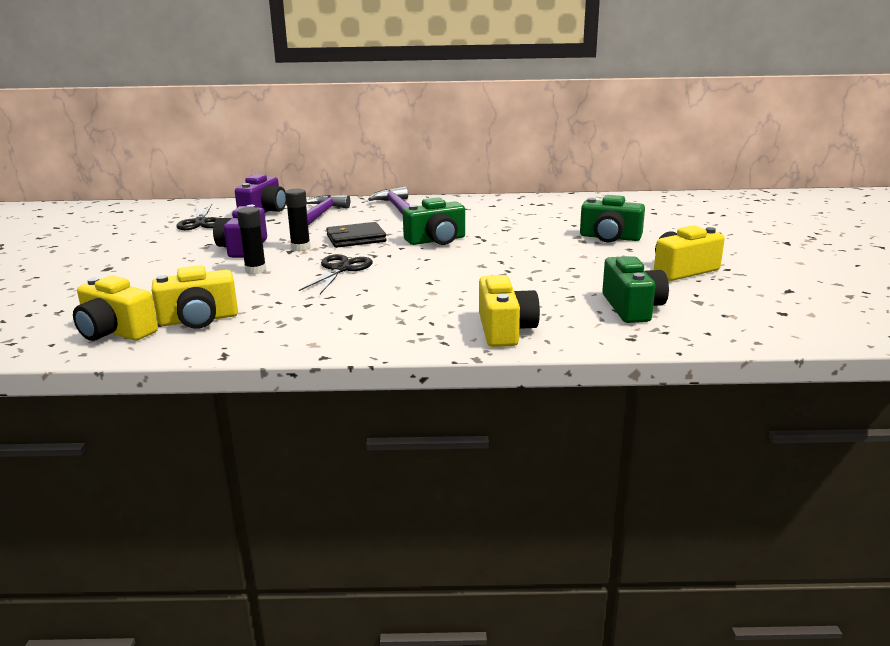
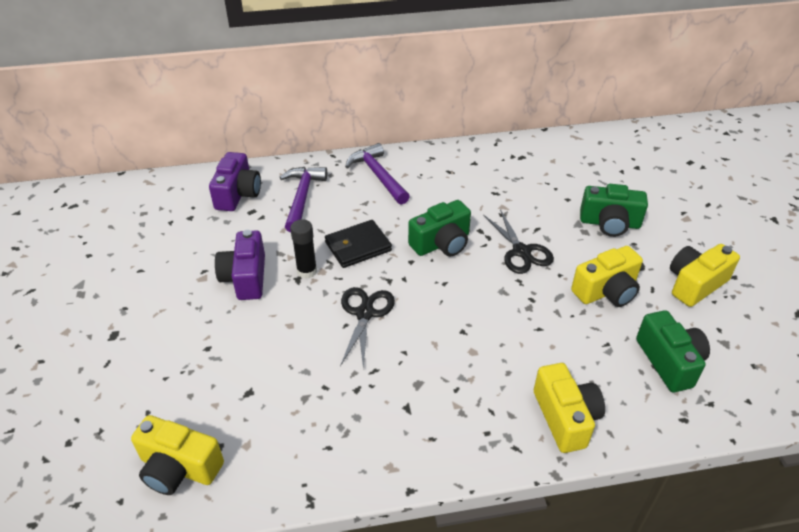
camera: 10 degrees left, 20 degrees up
(199, 320) = (257, 433): yellow camera -> yellow camera (606, 291)
(201, 222) = (177, 224): black scissors -> black scissors (521, 251)
(255, 270) = (277, 324): black glue stick -> none

